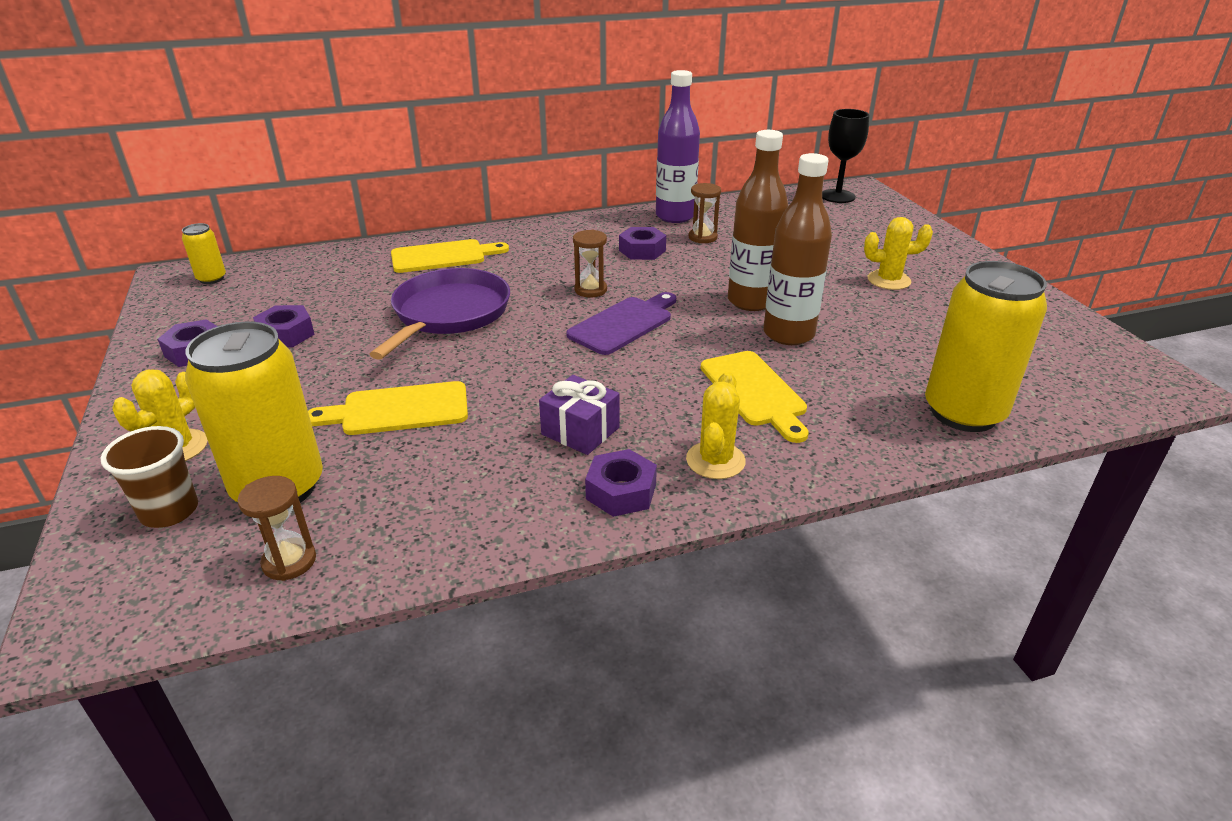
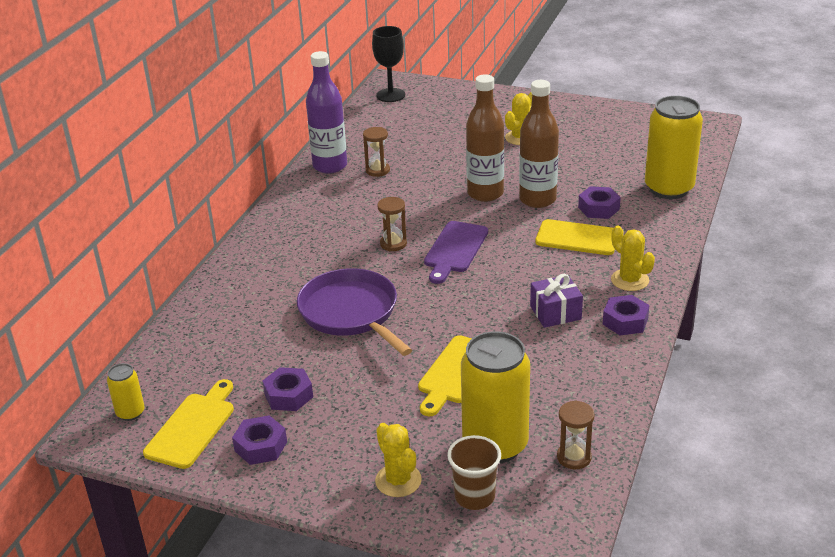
camera: 50 degrees left, 0 degrees up
(443, 256) = (253, 286): yellow cutting board -> yellow cutting board (193, 427)
(624, 324) = (455, 250): purple cutting board -> purple cutting board turned 150 degrees counterclockwise
(642, 250) = (363, 201): purple nut -> purple nut (598, 208)

